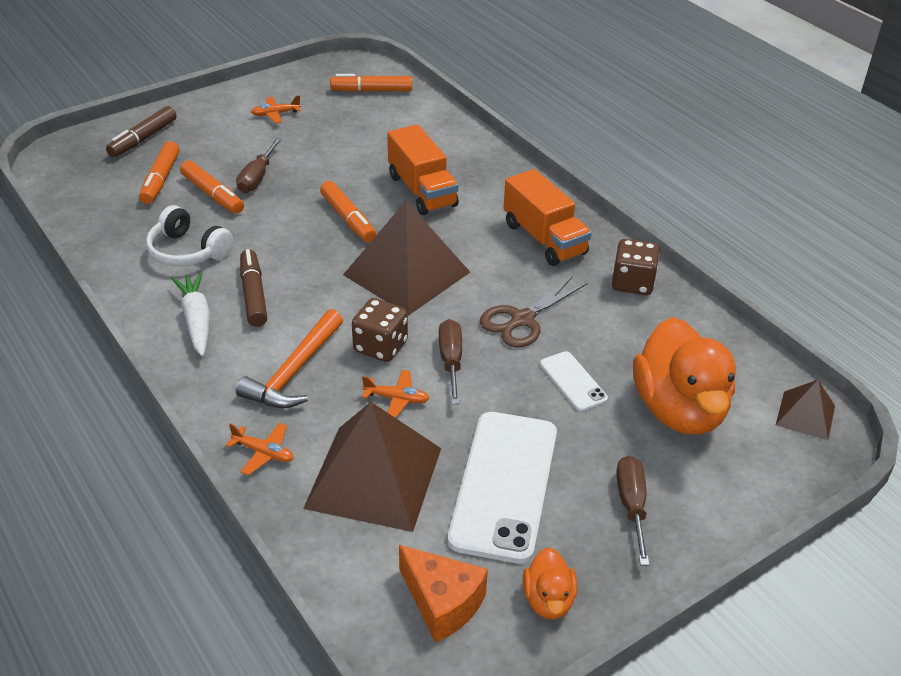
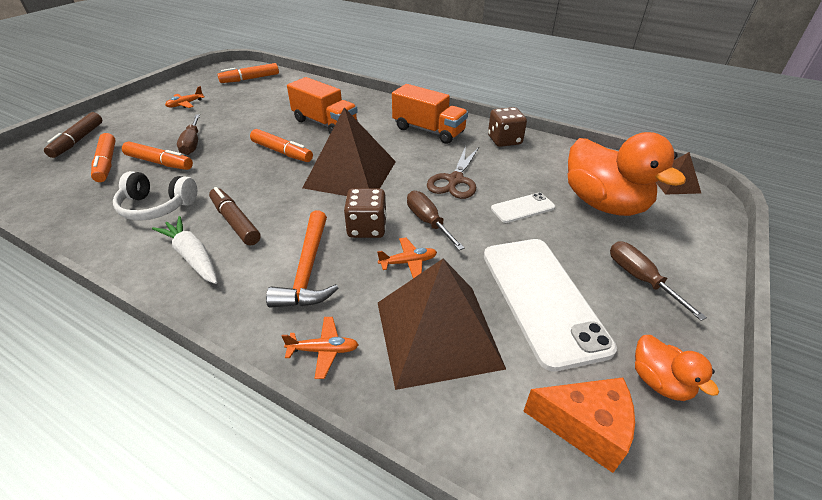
camera: 25 degrees left, 0 degrees up
(573, 381) = (522, 208): white phone -> white phone turned 60 degrees counterclockwise

